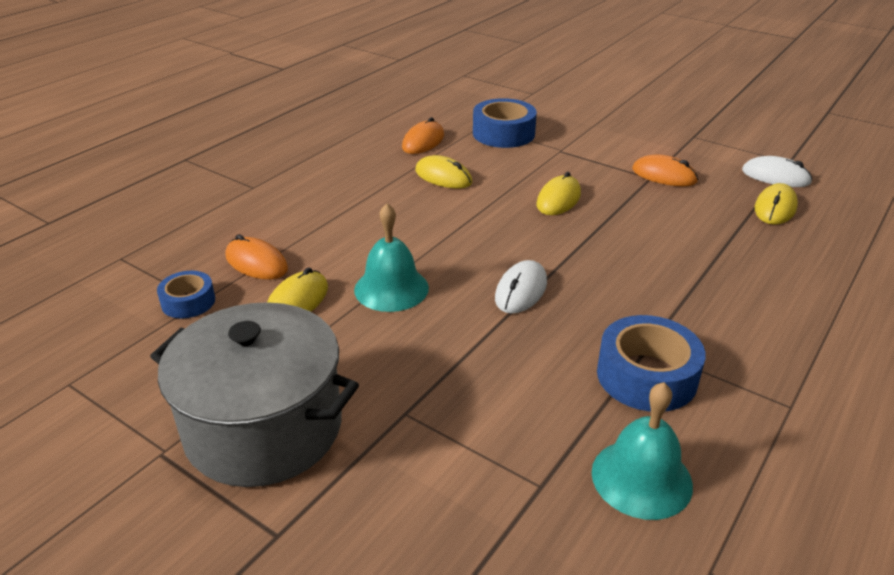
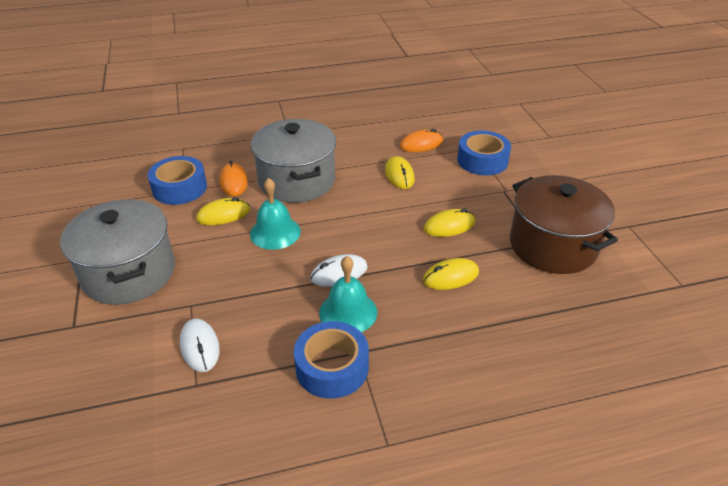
camera: 40 degrees right, 5 degrees up
(188, 302) = (179, 188): blue tape -> blue tape, size x1.68
(337, 228) = (297, 181): none -> grey pot
(641, 478) = (245, 418): turquoise bell -> turquoise bell (348, 312)
(664, 175) = (553, 245): orange mouse -> brown pot
(775, 177) = (647, 291): white mouse -> white mouse (200, 347)
(775, 208) = (603, 314): yellow mouse -> yellow mouse (450, 277)

